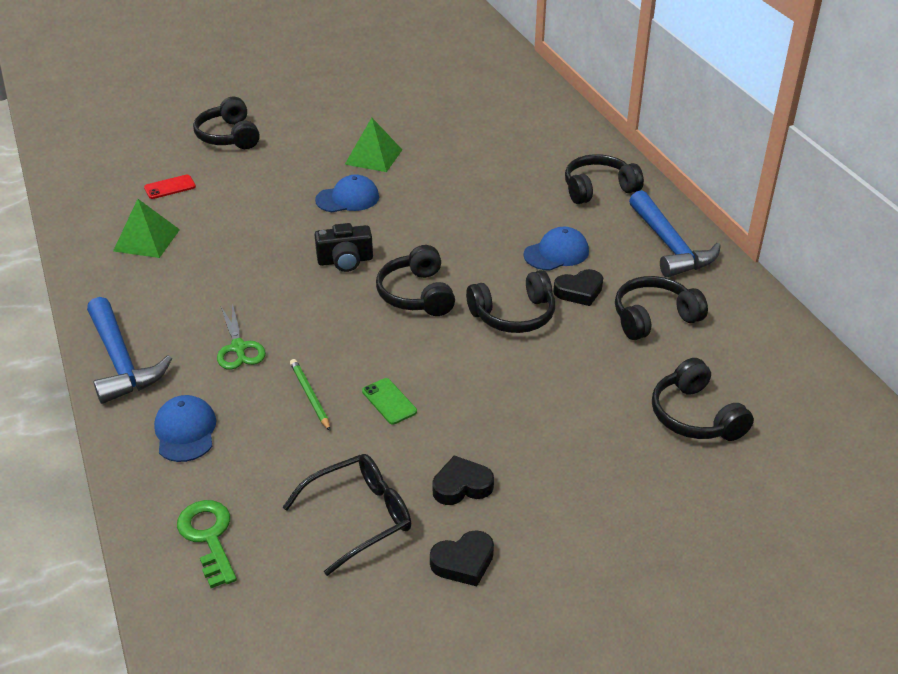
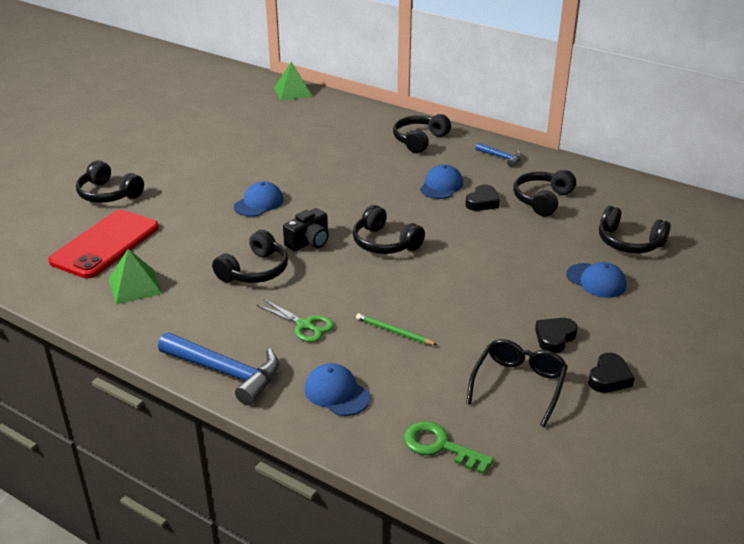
camera: 35 degrees left, 5 degrees down
(170, 187) = (105, 244): red phone -> red phone, size x2.47
(373, 157) = (243, 171): green pyramid -> green pyramid (293, 92)
(389, 401) = (449, 312): green phone -> none
(514, 315) = (461, 230): black headphones -> black headphones (254, 270)
(593, 444) = (596, 281): none -> blue cap
(669, 245) = (501, 157): blue hammer -> blue hammer, size x0.53

